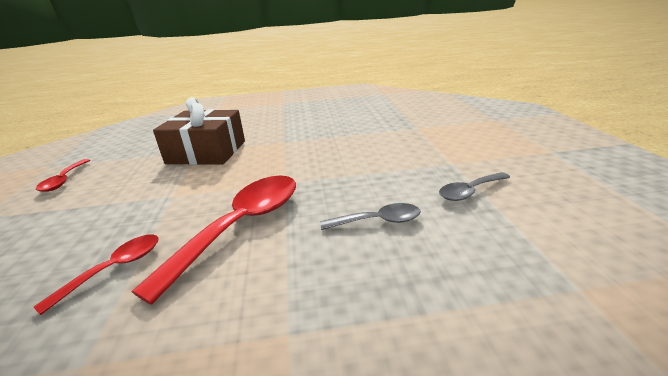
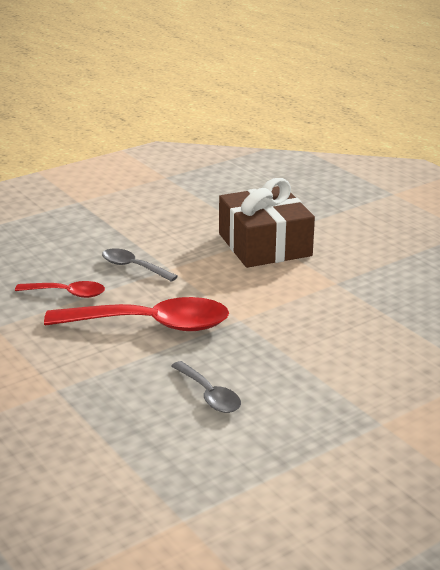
camera: 60 degrees right, 0 degrees up
(64, 180) = (151, 200): red spoon -> none
(470, 191) = (313, 444): grey spoon -> grey spoon (133, 267)

